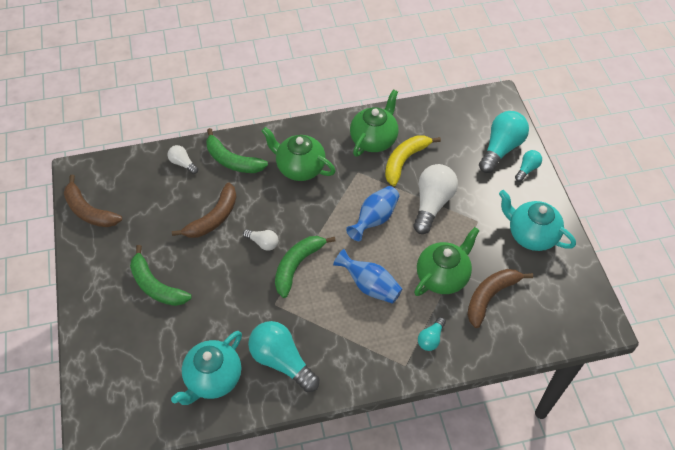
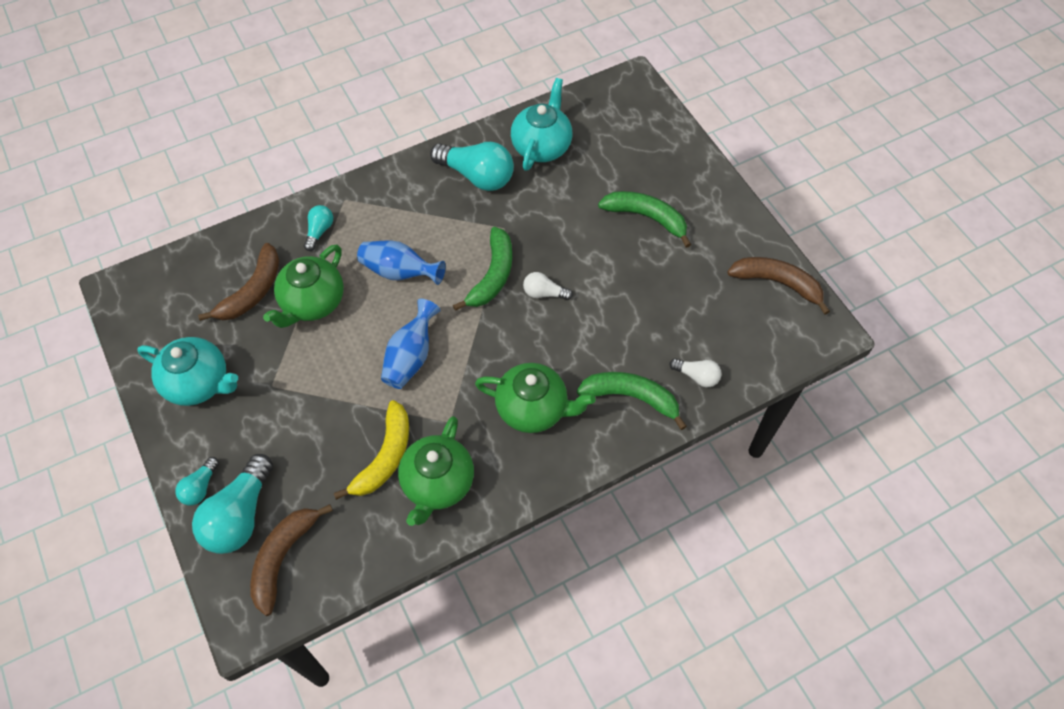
camera: 165 degrees right, 5 degrees up
(214, 218) = (618, 310): brown banana -> brown banana (283, 558)
(432, 204) = (336, 397): white light bulb -> none

